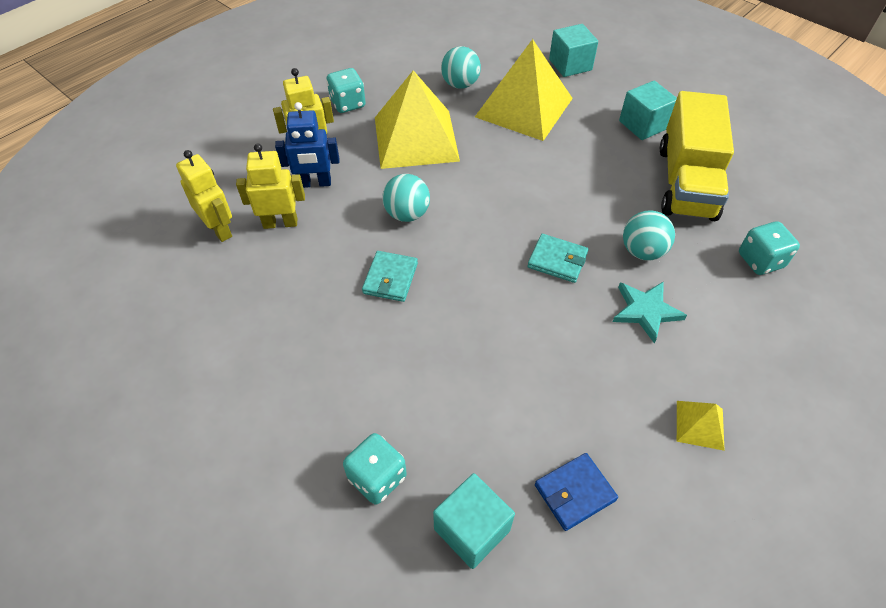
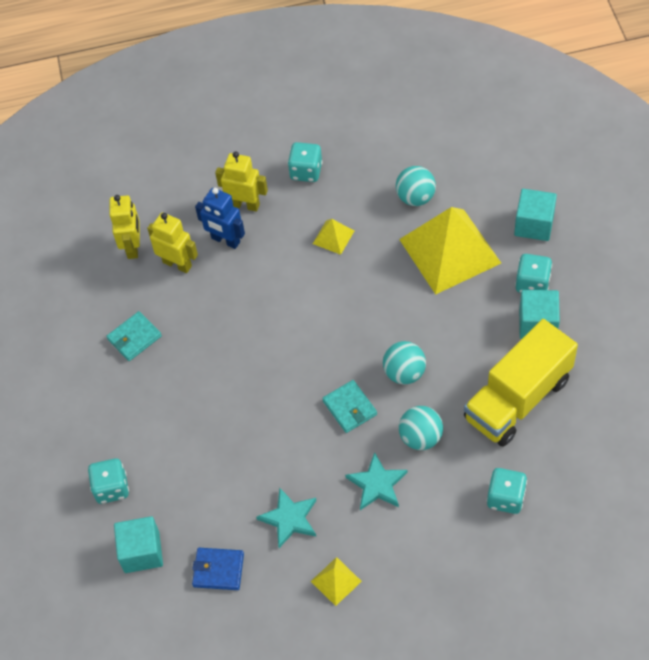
camera: 40 degrees right, 5 degrees up
(390, 278) = (220, 354): turquoise wallet -> turquoise wallet (134, 338)
(407, 214) = (272, 306): turquoise ball -> turquoise ball (404, 373)
(416, 138) = (333, 237): yellow pyramid -> yellow pyramid, size x0.43
(597, 391) = (289, 518): none -> turquoise star
(610, 101) = (532, 283): none -> turquoise dice

